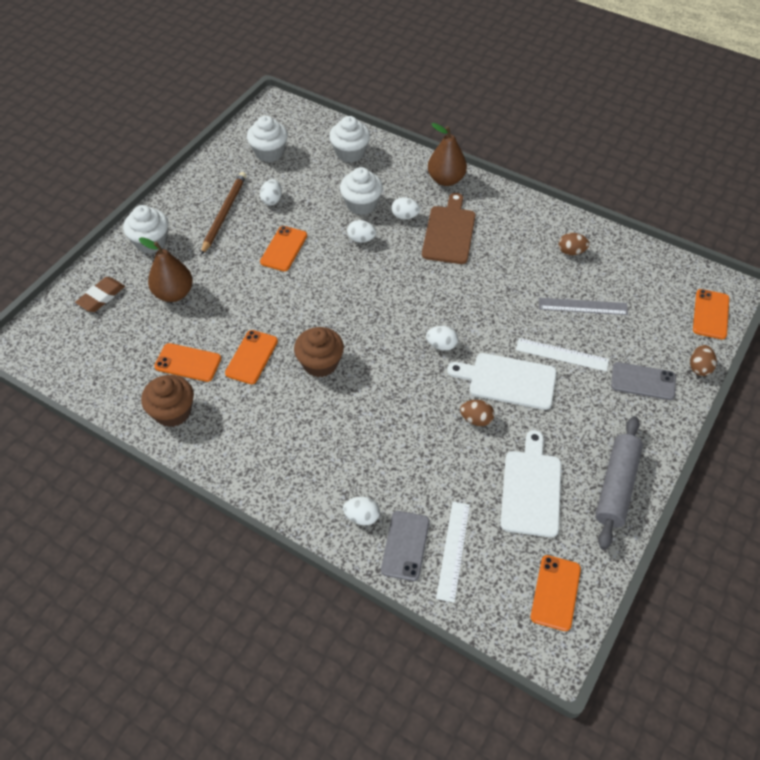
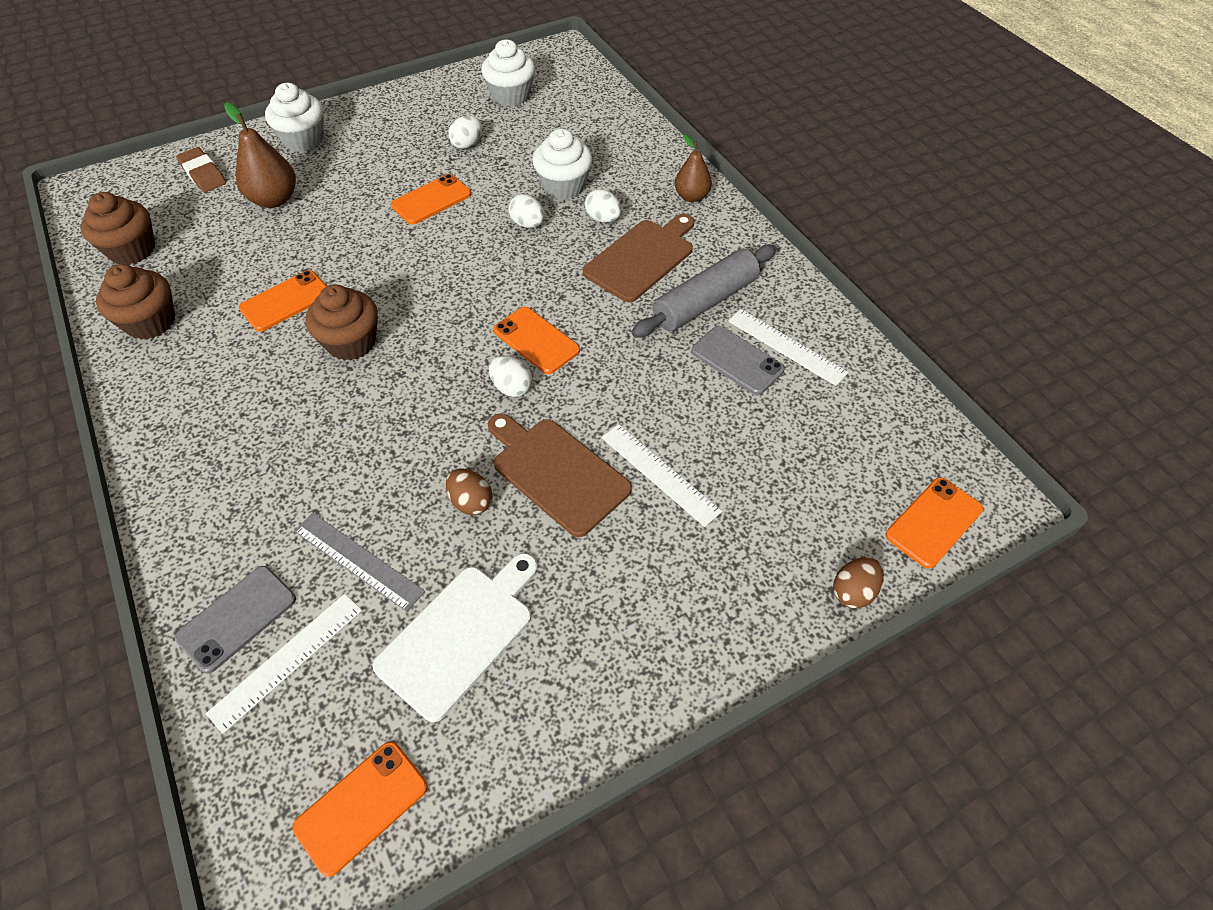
camera: 30 degrees right, 0 degrees up
(101, 297) = (203, 174): brown eraser -> brown eraser turned 75 degrees clockwise
(106, 371) = (132, 250): none -> brown cupcake
(188, 363) = (216, 277): orange phone -> orange phone (536, 340)
(224, 213) = (404, 139): brown pencil -> none
(350, 153) = (601, 127): white cupcake -> none
(362, 516) = (223, 551): white egg -> none
(446, 179) = (691, 196): brown pear -> brown pear, size x0.66
(508, 381) = (556, 473): white cutting board -> brown cutting board
(571, 252) = (786, 346): brown egg -> white ruler
(583, 306) = (743, 423): grey ruler -> grey ruler (358, 560)
(616, 486) = (581, 699): grey rolling pin -> grey rolling pin (704, 301)
(643, 381) = (748, 568): grey phone -> grey phone (737, 360)

